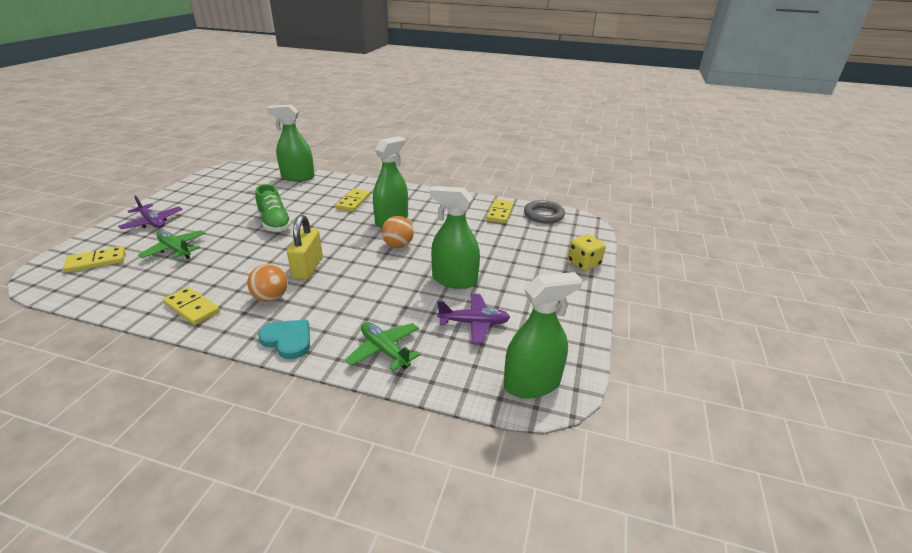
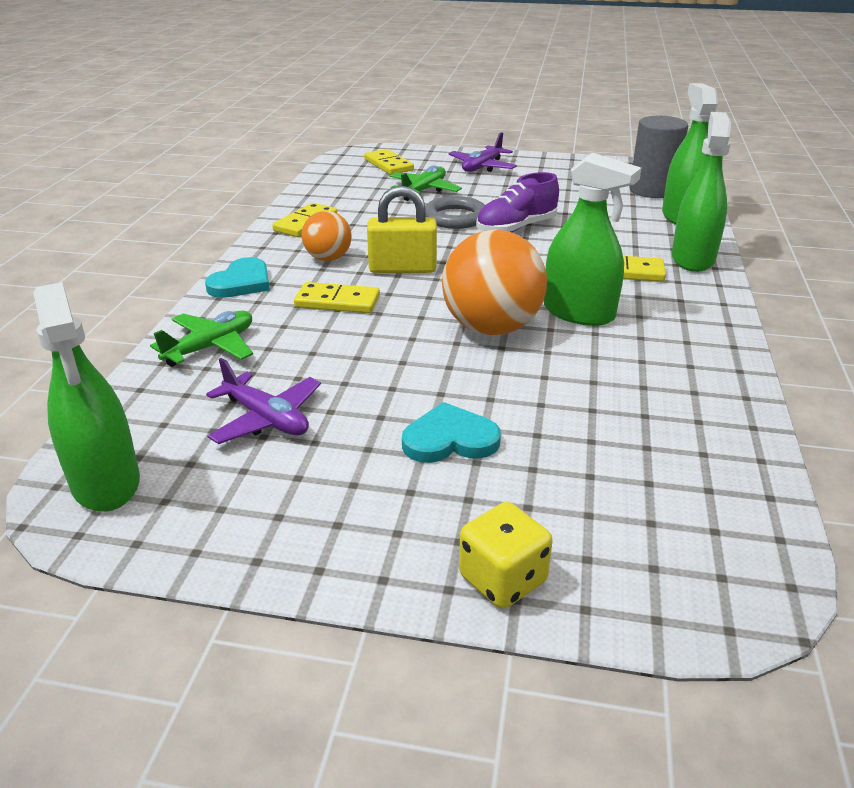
camera: 85 degrees right, 0 degrees up
(254, 177) = (652, 190): none -> grey cylinder
(275, 223) = (516, 228): green shoe -> purple shoe
(398, 245) = (491, 328): orange ball -> orange ball, size x1.77
(454, 280) = (393, 392): green spray bottle -> green spray bottle (692, 259)
(474, 323) = (266, 419): purple plane -> purple plane turned 45 degrees counterclockwise
(497, 267) = (450, 439): none -> turquoise heart
(500, 213) = (695, 438): yellow domino -> yellow domino (337, 301)
(543, 215) = (737, 514): grey ring -> grey ring (455, 218)

